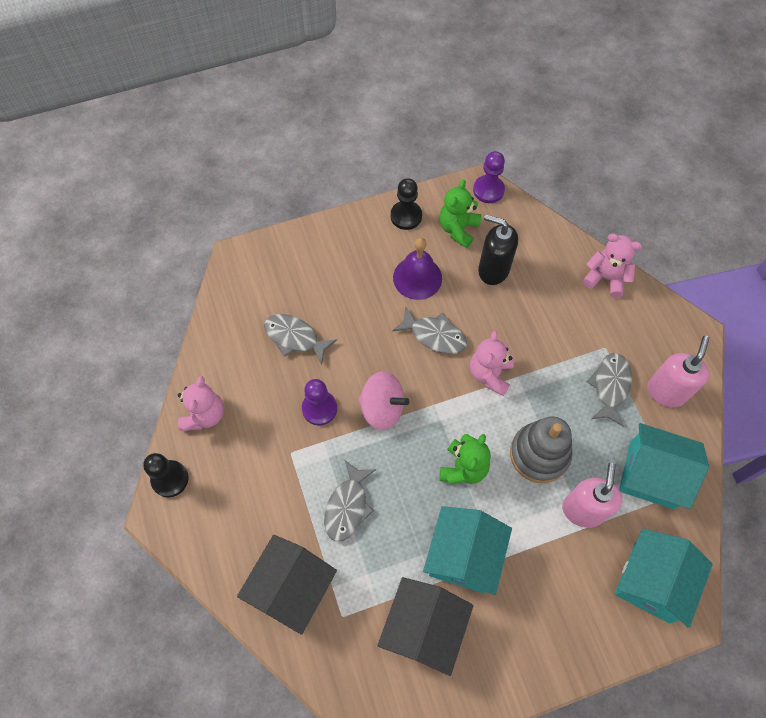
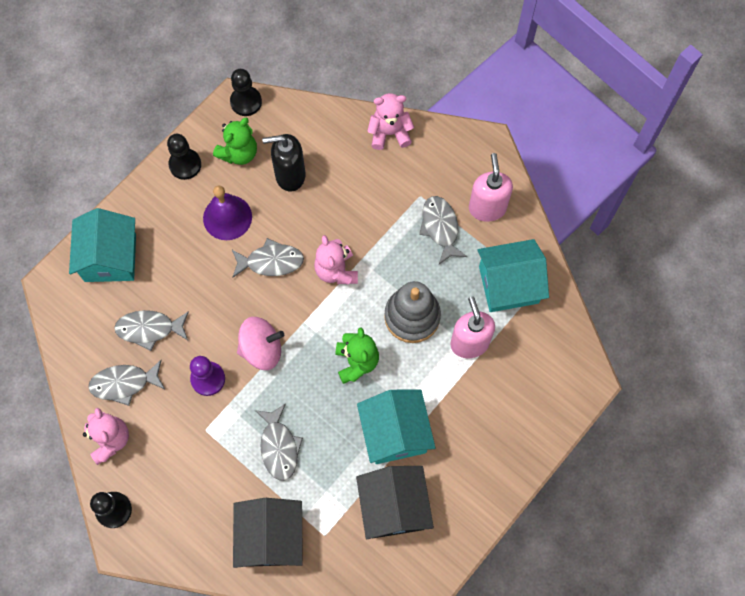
camera: 30 degrees left, 5 degrees up
(245, 373) = (124, 383): none -> grey fish
(458, 229) = (239, 153): green teddy bear -> green teddy bear turned 135 degrees counterclockwise
(488, 190) = (246, 102): purple pawn -> black pawn
(651, 582) = (549, 370): turquoise house -> turquoise house (110, 257)

